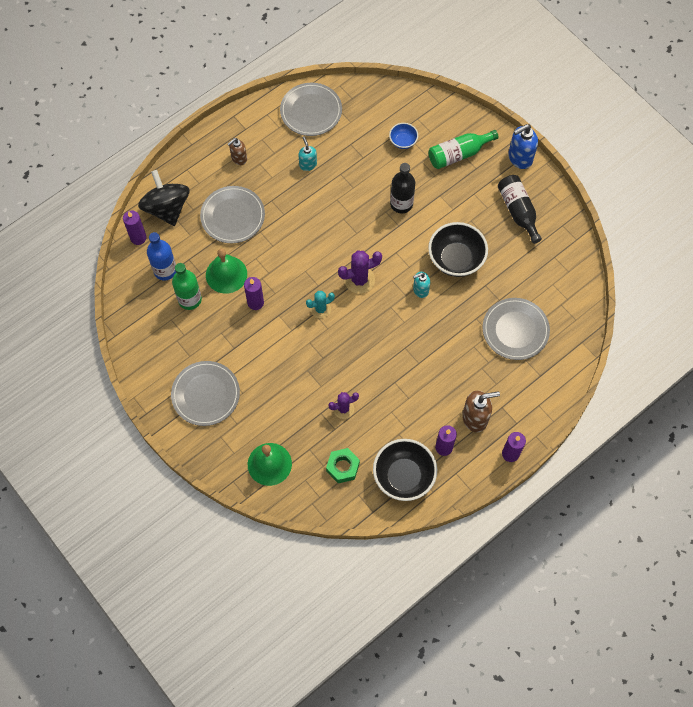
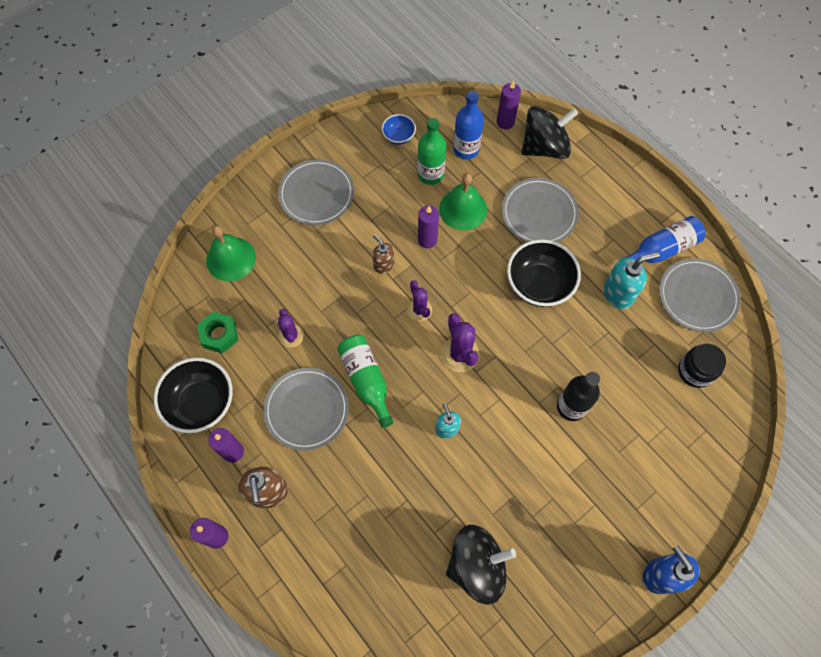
camera: 90 degrees right, 0 degrees up
(239, 158) = (618, 217): brown soap dispenser -> brown soap dispenser (383, 265)
(269, 131) = (661, 249): none -> blue bottle
(308, 164) = (618, 293): turquoise soap dispenser -> turquoise soap dispenser, size x1.59
(320, 309) = (419, 310): turquoise cactus -> purple cactus
(372, 120) = (695, 371): none -> black jar
(403, 141) = (667, 410): blue bowl -> blue bowl (399, 136)
(456, 259) = (493, 476): black bowl -> black bowl (539, 285)
(458, 154) = (656, 485): green bottle -> green bottle (366, 380)
(515, 330) = (390, 553): grey plate -> grey plate (306, 409)
(518, 211) = (572, 567): black bottle -> none
(521, 272) = (477, 566): none -> black spinning top

